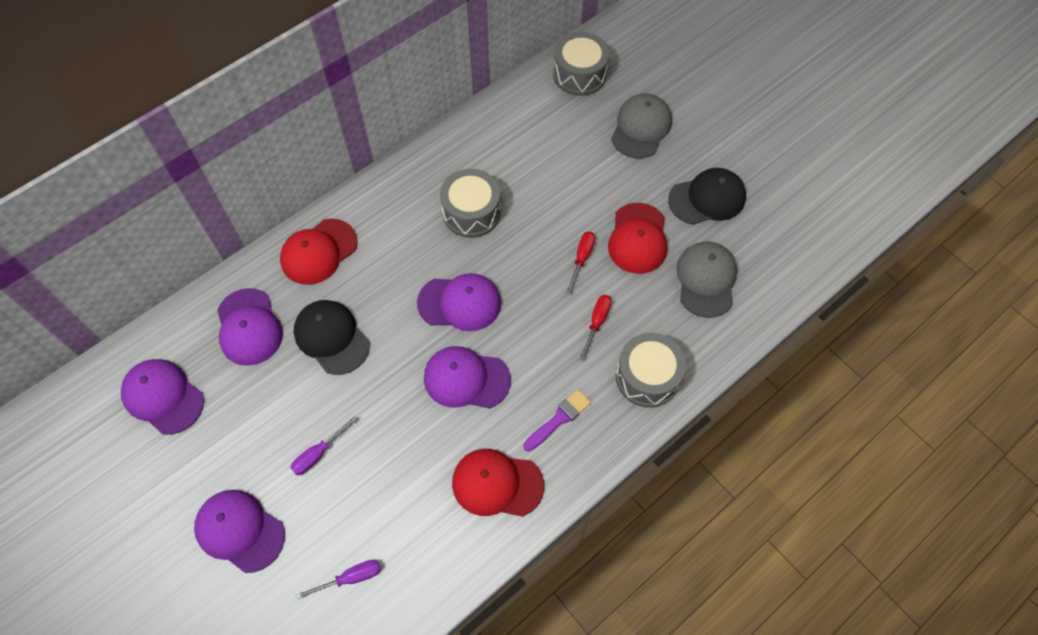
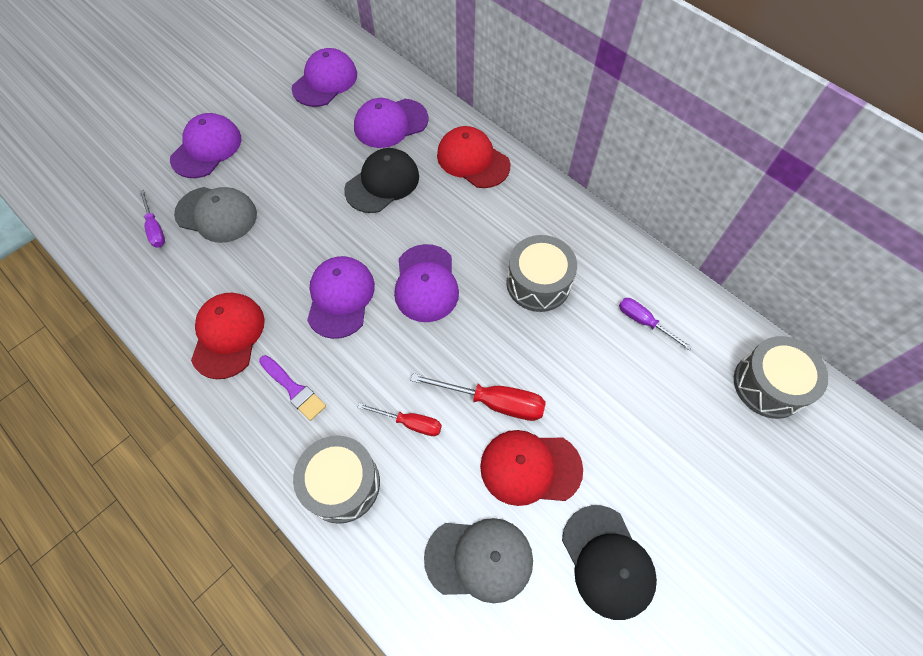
camera: 85 degrees right, 0 degrees up
(318, 454) = (269, 190): purple screwdriver -> purple screwdriver (644, 322)
(581, 259) = (493, 402): red screwdriver -> red screwdriver, size x1.59
(641, 128) = (704, 467): grey cap -> grey cap (216, 214)

